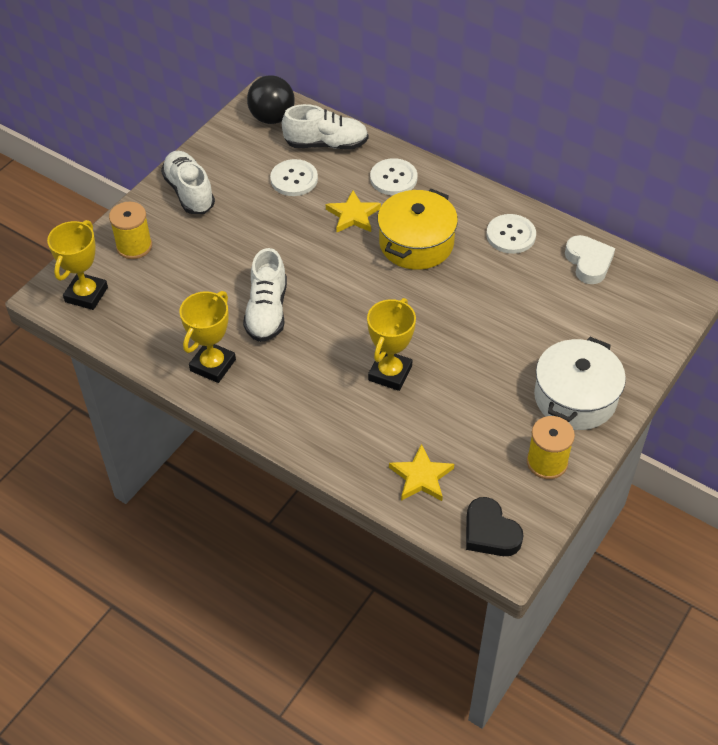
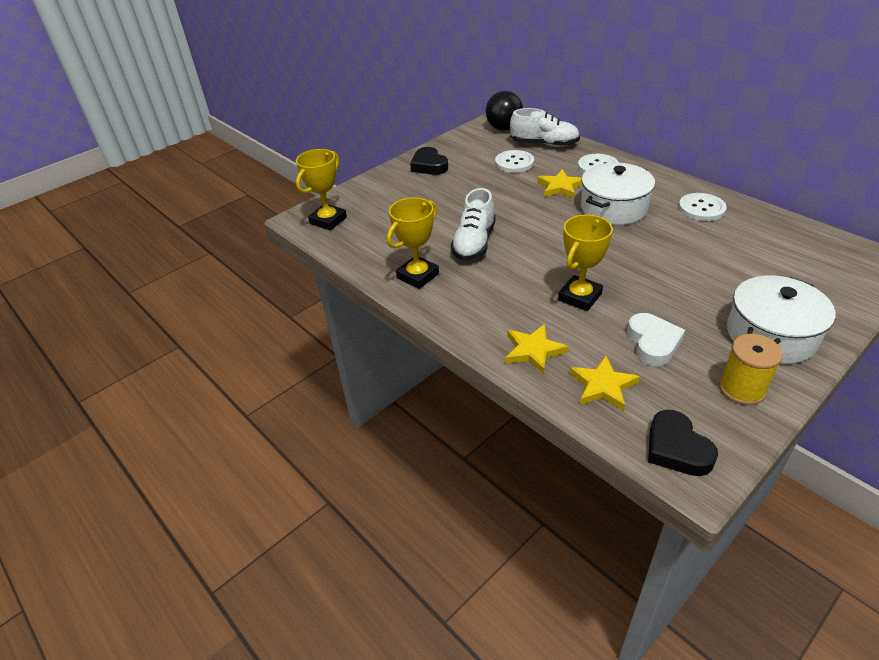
camera: 15 degrees right, 10 degrees down
(134, 246) = (376, 194): yellow spool -> none
(189, 192) = (429, 165): white shoe -> black heart
(350, 446) = (533, 351): none -> yellow star
(416, 243) = (613, 208): yellow pot -> white pot
(588, 262) = (778, 232): white heart -> white heart (653, 343)

